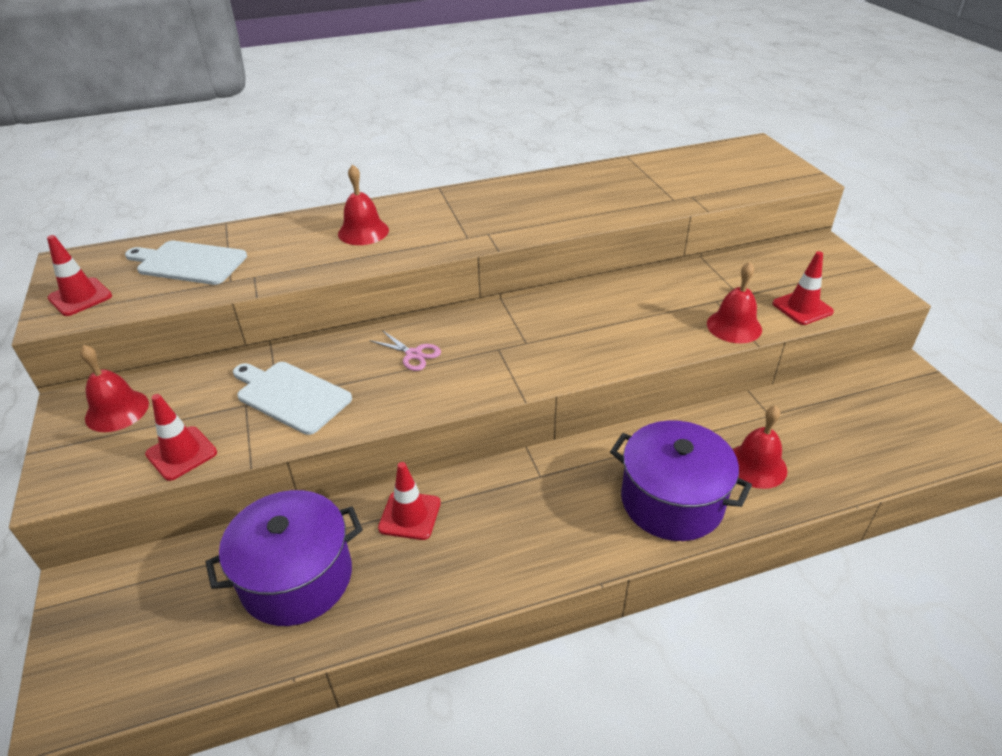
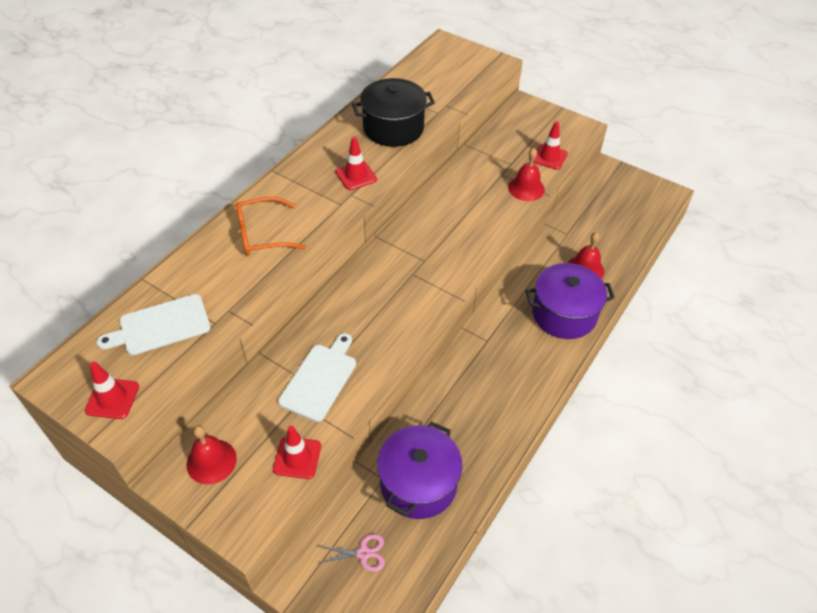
camera: 40 degrees left, 10 degrees up
(290, 395) = (320, 379): white cutting board -> white cutting board turned 120 degrees clockwise
(363, 232) = (262, 234): red bell -> orange glasses
(410, 515) = (441, 408): red traffic cone -> red traffic cone (356, 176)
(413, 354) = (365, 306): pink scissors -> pink scissors (363, 553)
(605, 196) = (393, 128): none -> black pot

